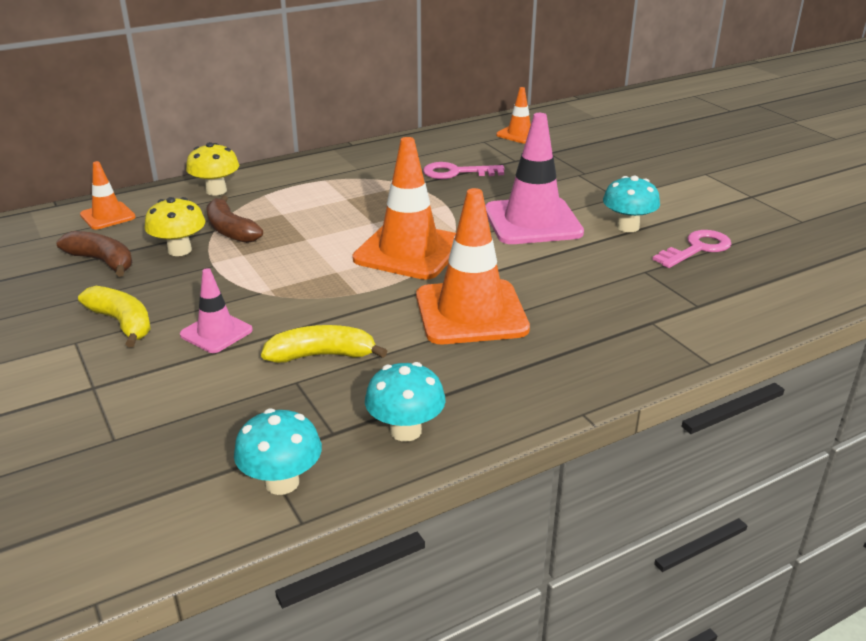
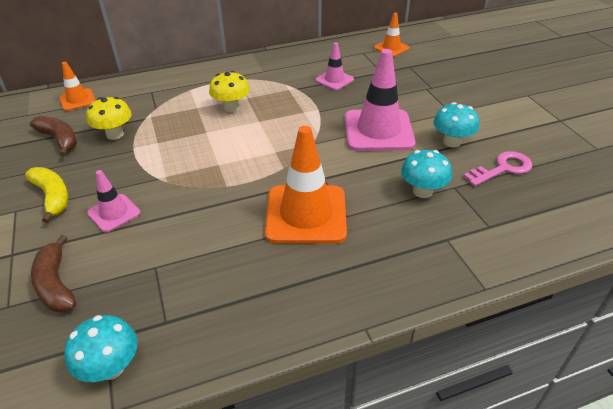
camera: 10 degrees right, 10 degrees up
(216, 191) = (158, 83): yellow mushroom -> yellow mushroom (231, 107)
(230, 230) = (156, 119): brown banana -> brown banana (56, 284)
(322, 355) = (182, 244): yellow banana -> none
(405, 431) = (220, 327): turquoise mushroom -> turquoise mushroom (422, 191)
(409, 251) = (277, 150): orange traffic cone -> none
(457, 172) = (334, 80): pink key -> pink traffic cone

